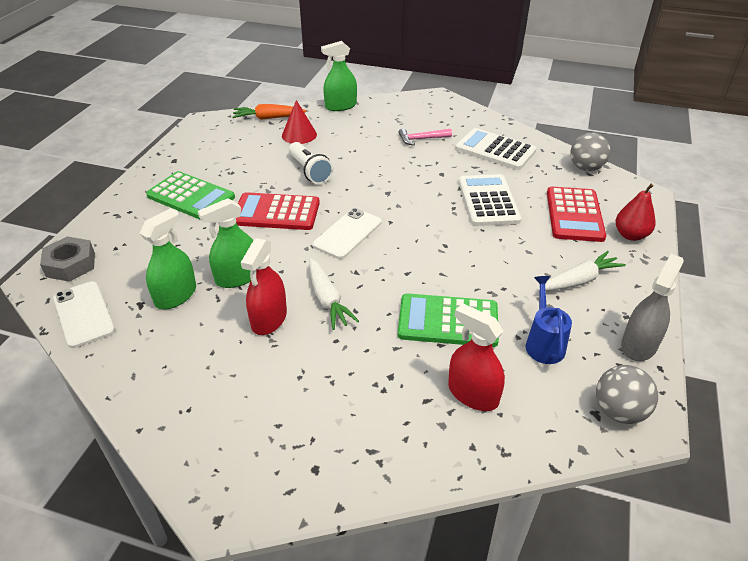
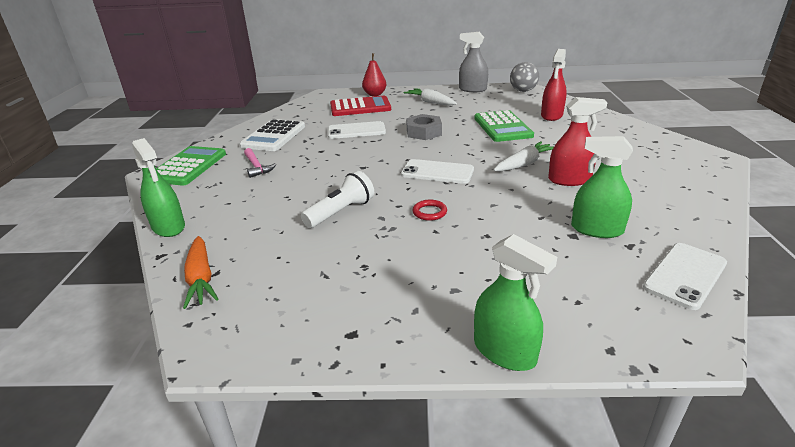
camera: 105 degrees left, 10 degrees down
(71, 264) = (641, 326): grey nut -> grey nut (423, 132)
(191, 197) = (436, 280): green calculator -> green calculator (188, 166)
(237, 277) = (540, 206): green spray bottle -> green spray bottle (504, 351)
(276, 212) = (429, 212): red calculator -> red ring
(299, 135) = (253, 239): red cone -> none
(488, 201) = (356, 131): white calculator -> white phone
(543, 343) = (494, 105): blue watering can -> none
(585, 168) = (295, 108): grey ball -> none

